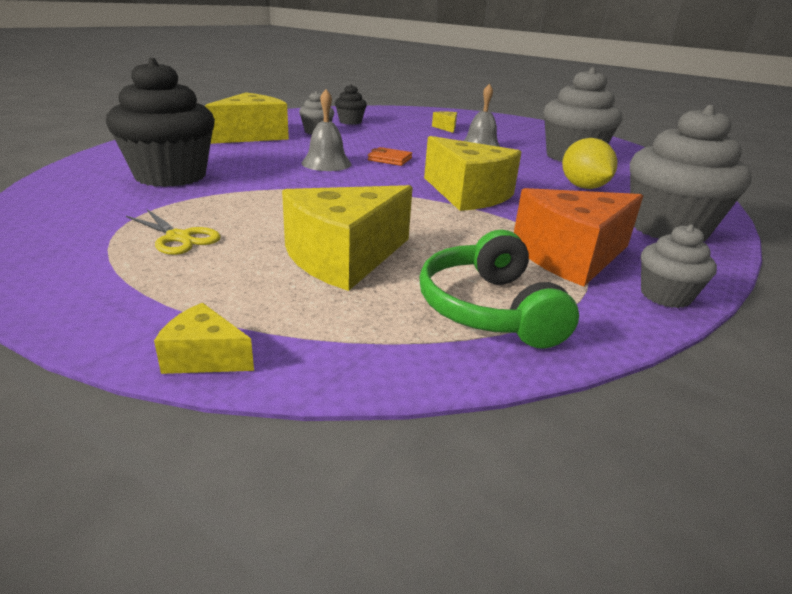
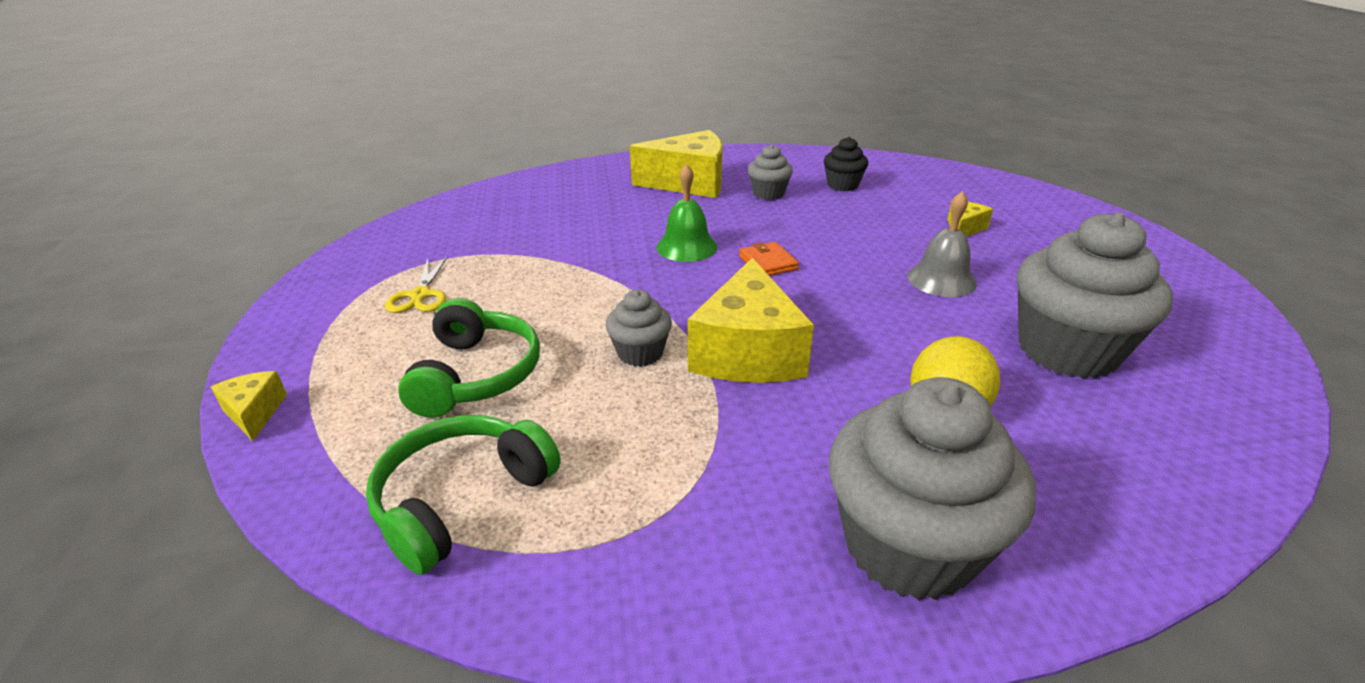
camera: 50 degrees right, 5 degrees up
(171, 176) = (531, 220): black cupcake -> none
(326, 163) = (686, 247): grey bell -> green bell
(344, 258) = (476, 375): yellow cheese -> green headphones
(570, 256) = (667, 498): orange cheese -> none
(665, 296) = (649, 618): grey cupcake -> grey cupcake (640, 353)

